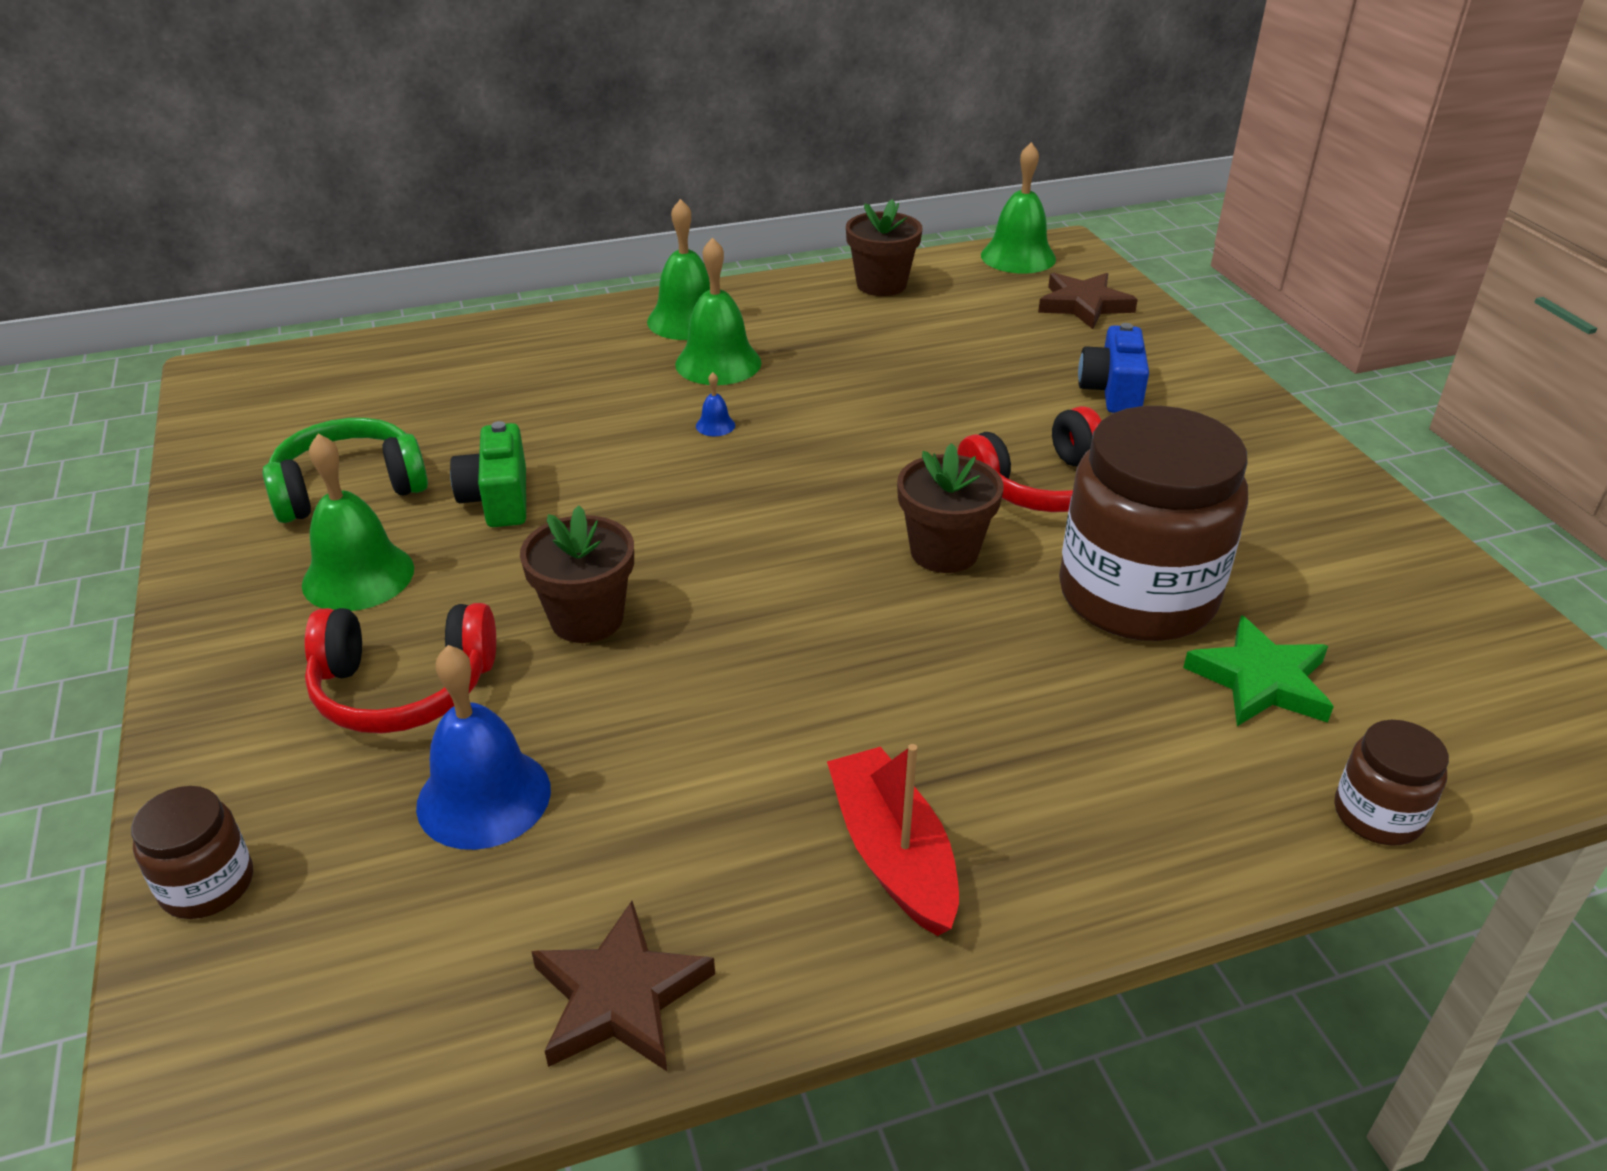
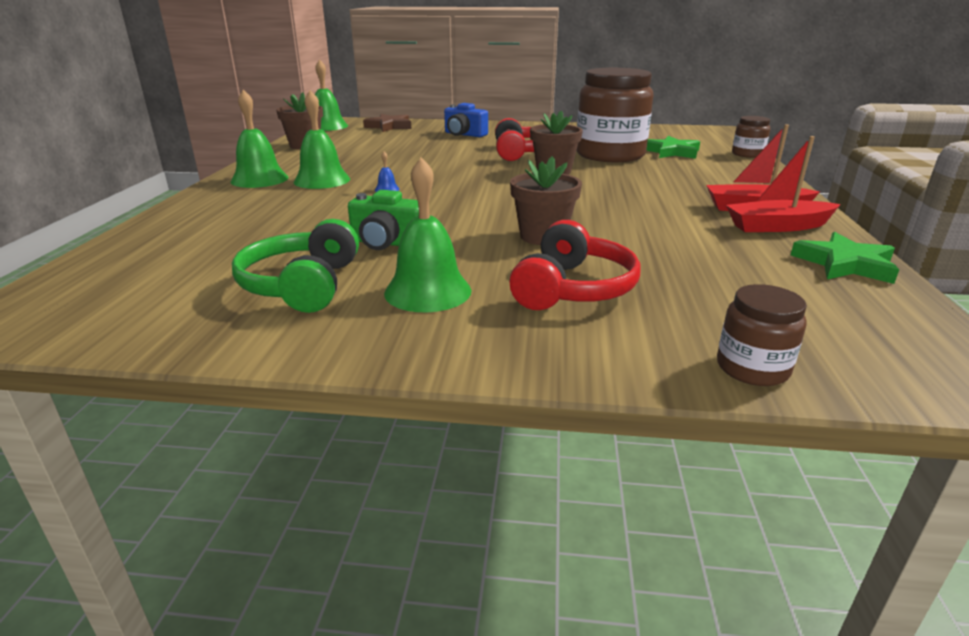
camera: 65 degrees left, 10 degrees down
(484, 797) = (690, 277): blue bell -> none
(620, 997) = (845, 264): brown star -> green star
(790, 894) = (777, 226): none -> red boat

